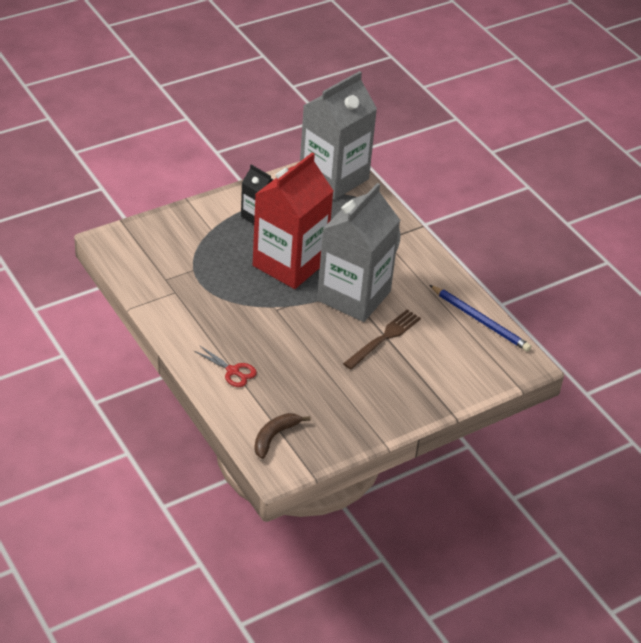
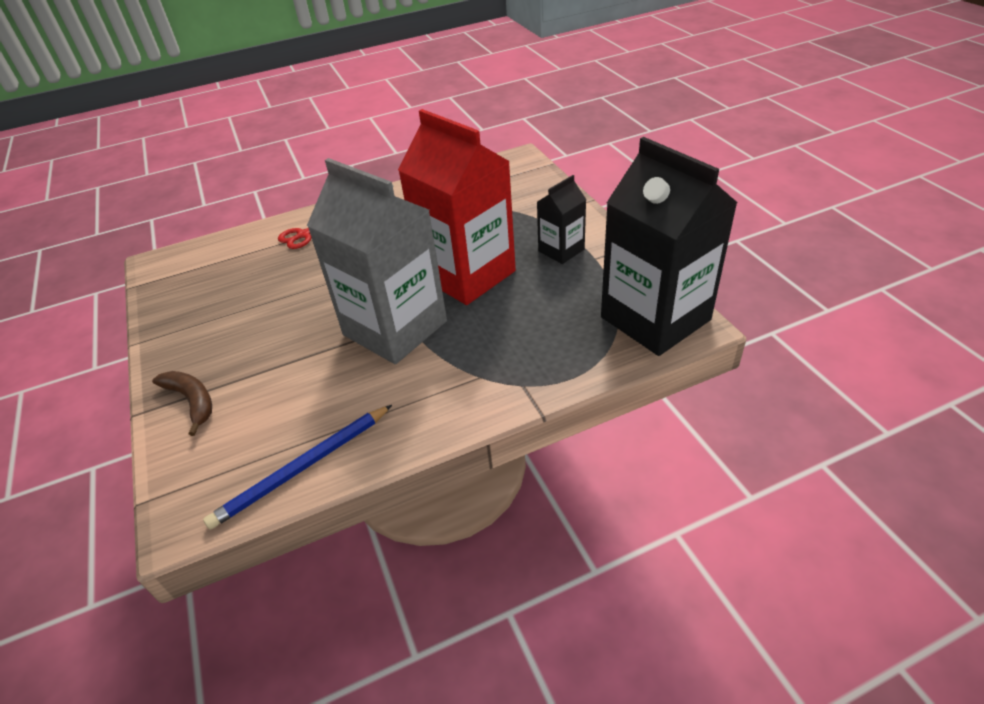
camera: 105 degrees right, 0 degrees up
(274, 437) = (199, 261): brown banana -> brown banana (192, 401)
(334, 177) = (655, 318): grey carton -> black carton
(384, 338) = (307, 353): brown fork -> none

